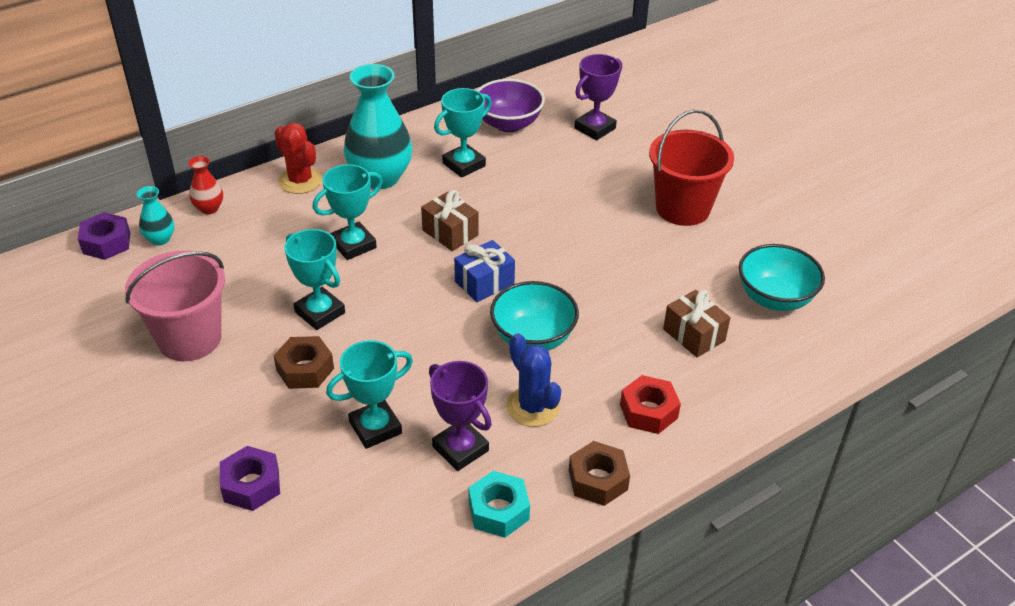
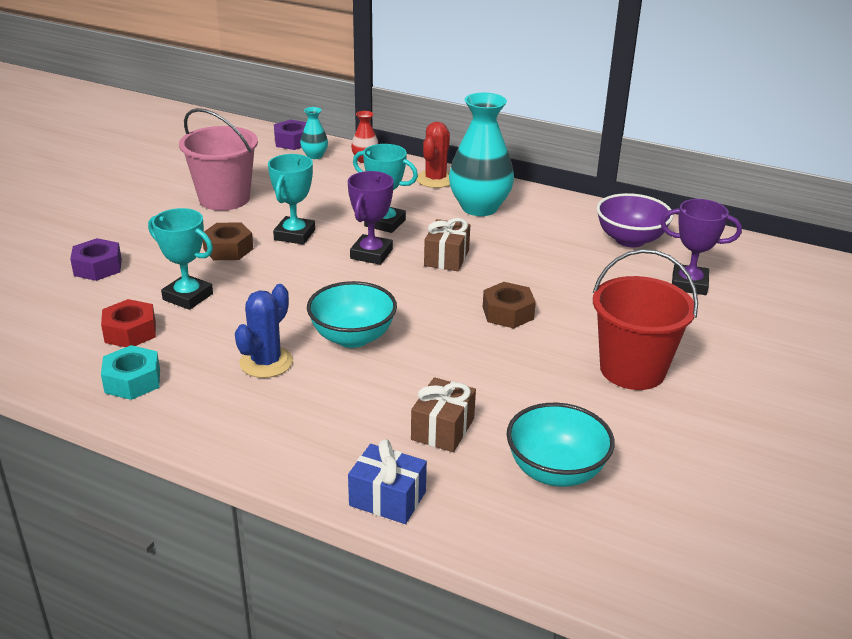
camera: 60 degrees right, 10 degrees down
(460, 448) = (191, 341): purple trophy -> purple trophy (371, 254)
(464, 164) = (544, 237): turquoise trophy -> none
(484, 282) = (400, 292): blue gift -> blue gift (387, 499)
(598, 480) = (200, 424): brown nut -> brown nut (508, 313)
(648, 411) = (310, 429): red nut -> red nut (130, 332)

